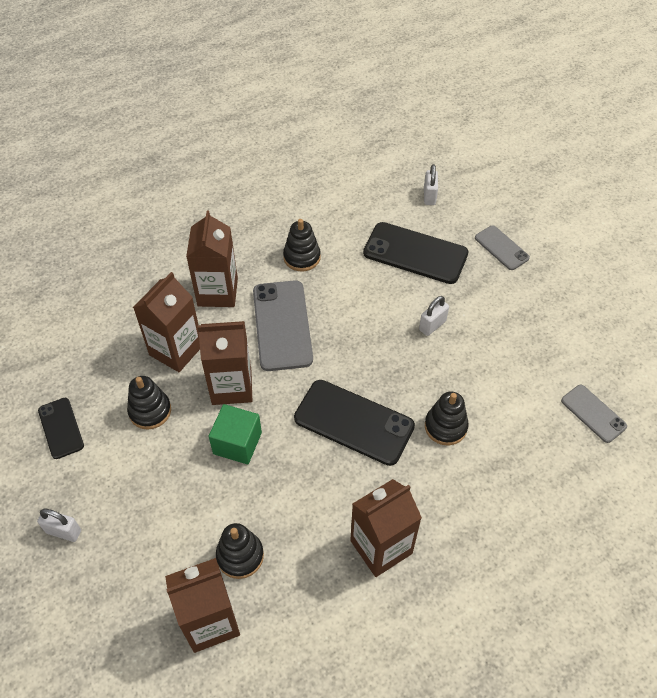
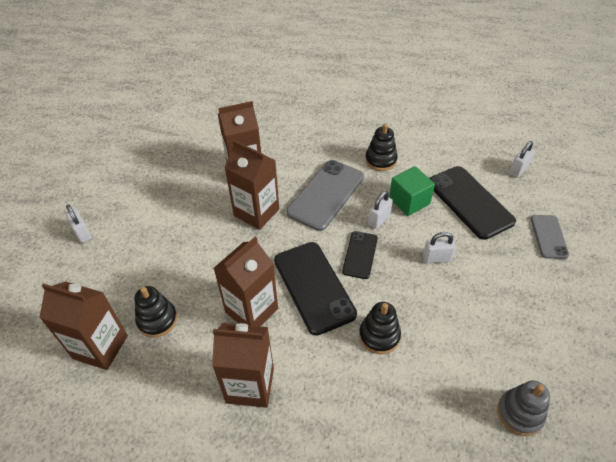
camera: 40 degrees right, 5 degrees down
(61, 428) = (139, 175): black phone -> black phone (360, 255)
(150, 411) = (195, 196): black stacking toy -> none
(217, 292) = (304, 151): brown carton -> brown carton (251, 310)
(237, 443) = (225, 249): green cube -> green cube (409, 201)
(353, 320) = (379, 219): none -> white padlock
(593, 413) = (520, 413): grey phone -> grey stacking toy

